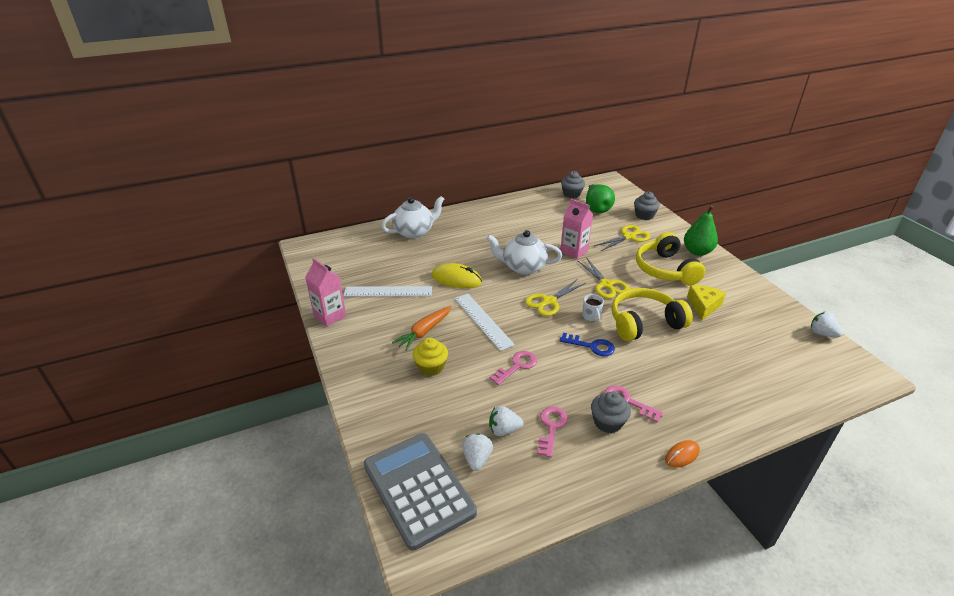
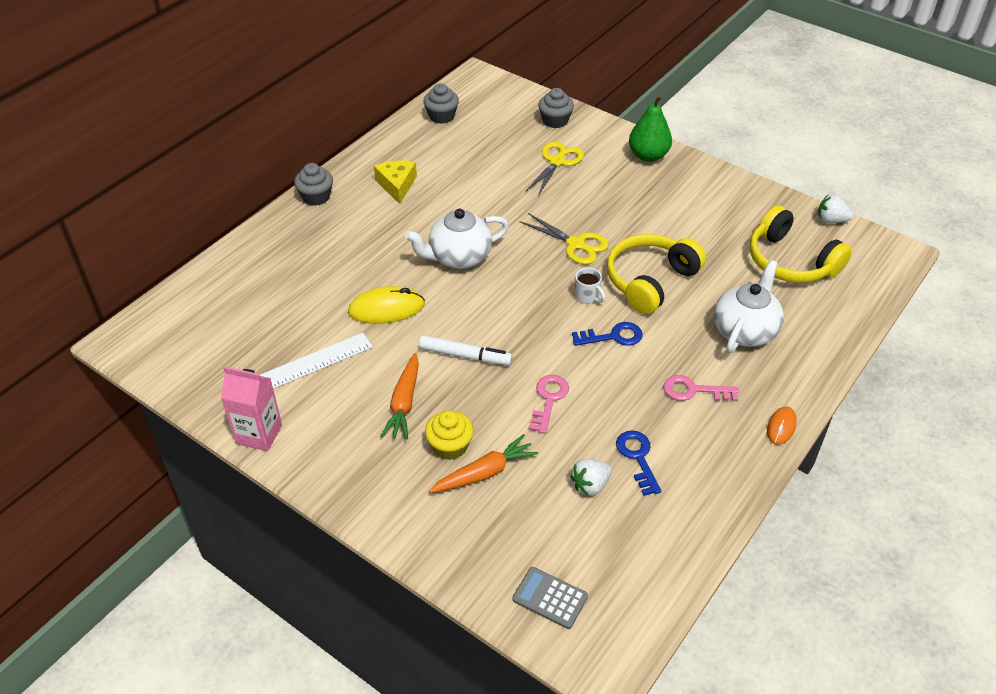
camera: 30 degrees left, 10 degrees up
(414, 232) = (270, 256): white teapot -> white teapot (745, 331)
(418, 489) = (550, 598): grey calculator -> grey calculator, size x0.47
(440, 391) = (485, 472): none -> orange carrot
(477, 459) = (586, 533): white strawberry -> none
(483, 321) = (465, 356): white ruler -> white marker
(549, 301) = (525, 295): yellow scissors -> none
(551, 427) = (637, 458): pink key -> blue key
(574, 251) = (505, 209): pink carton -> none
(597, 209) = (490, 130): green pear -> none
(608, 422) = (689, 424): grey cupcake -> grey cupcake (316, 197)
(665, 269) = (628, 196): yellow headphones -> yellow headphones (790, 261)
(703, 306) = (698, 231): yellow cheese -> yellow cheese (397, 185)

